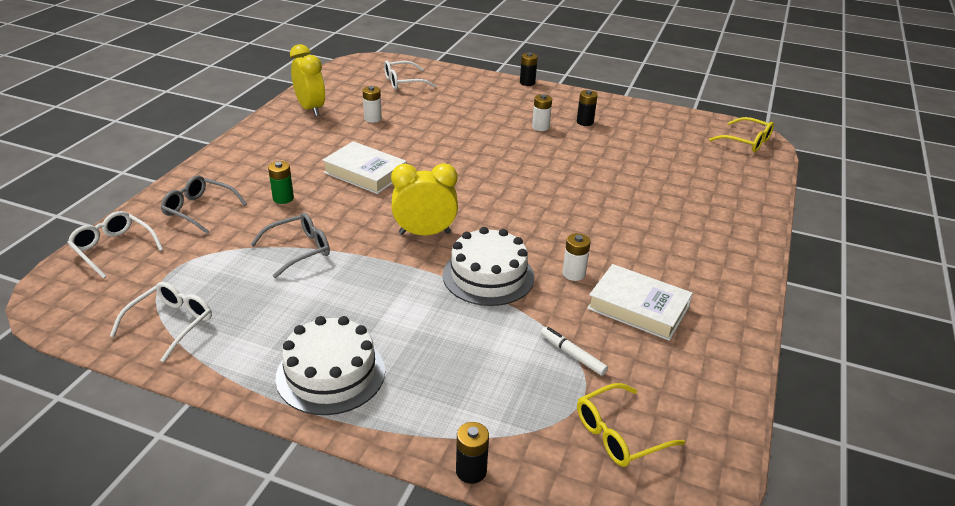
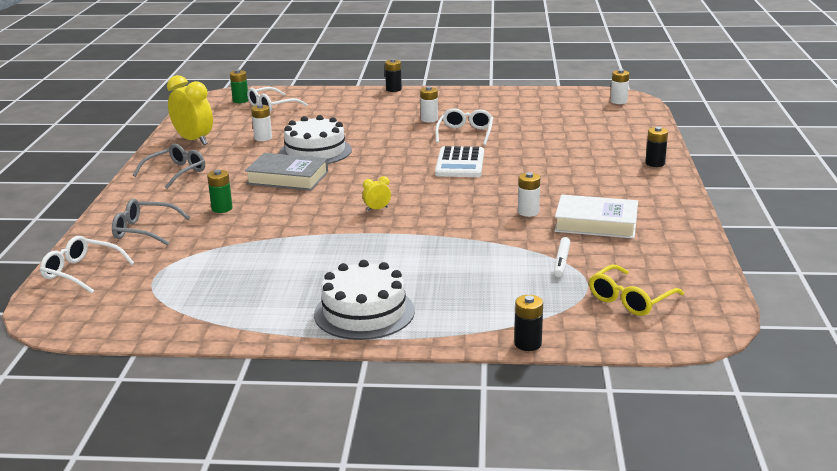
camera: 15 degrees left, 10 degrees down
(171, 324) = (188, 310): white glasses -> white glasses (465, 133)
(299, 250) = (268, 240): grey glasses -> grey glasses (176, 172)
(365, 173) = (287, 178): white book -> grey book
(380, 70) = (240, 100): none -> green battery
(425, 233) = (377, 209): yellow clock -> yellow clock, size x0.45
(488, 276) = (455, 226): white cake -> white cake (315, 151)
(539, 191) = (460, 163): none -> white calculator
(572, 355) = (562, 261): white marker -> white marker turned 105 degrees counterclockwise
(585, 122) = (467, 110): black battery -> black battery (655, 163)
(747, 142) = (618, 101): yellow glasses -> white battery

